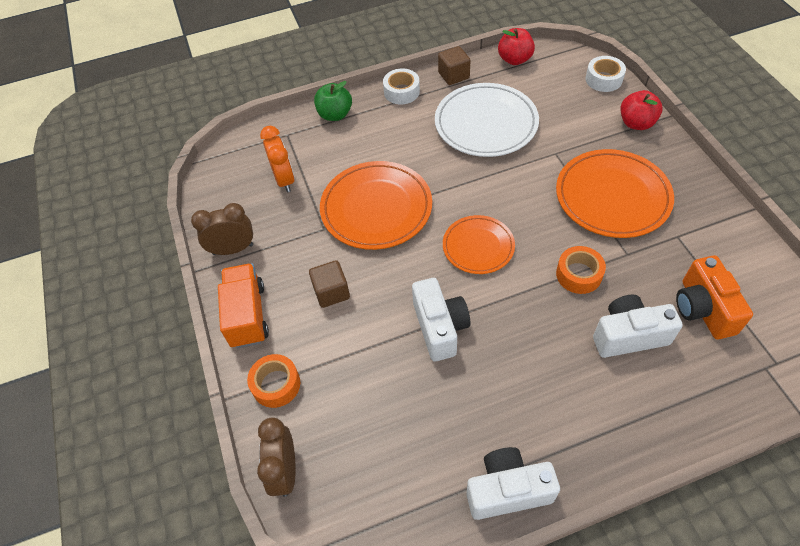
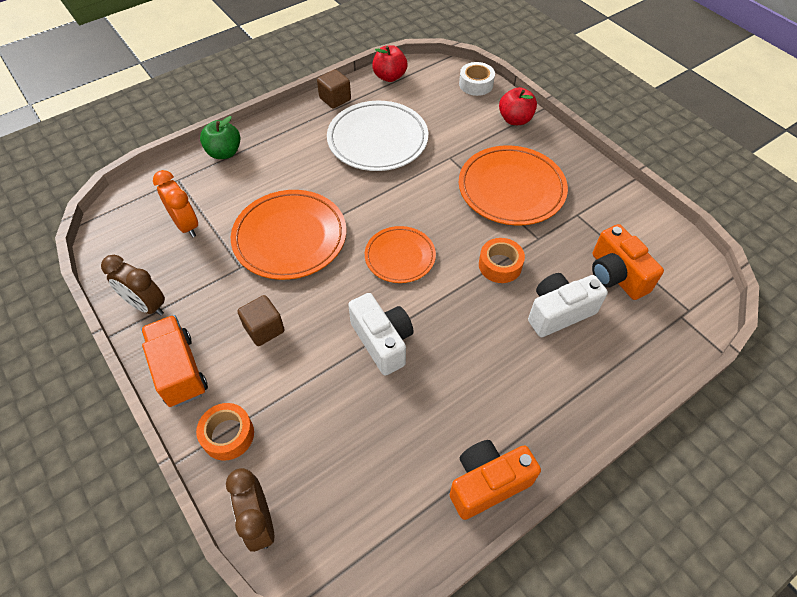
camera: 20 degrees left, 0 degrees up
(233, 249) = (147, 306): brown clock -> brown clock turned 120 degrees counterclockwise
(401, 92) = (287, 121): white tape -> none
(507, 490) = (487, 483): white camera -> orange camera

